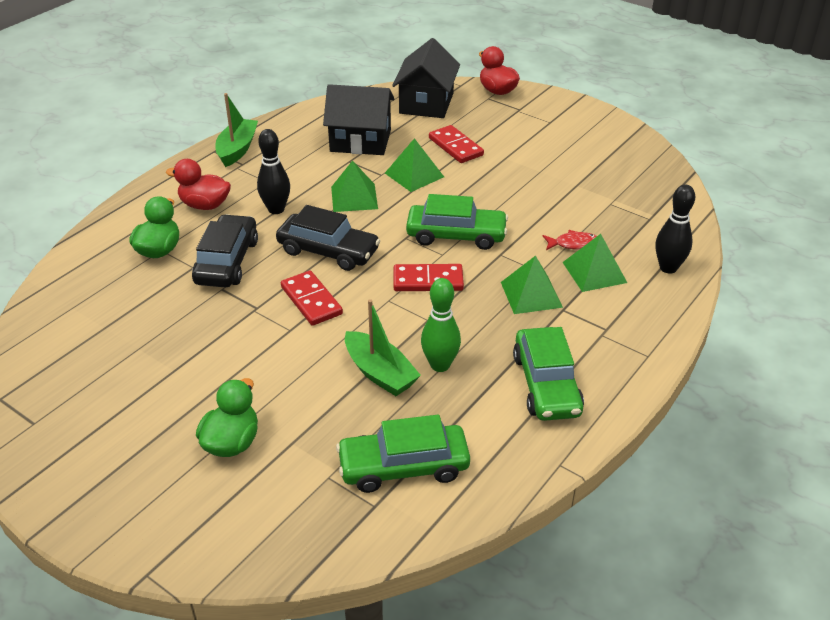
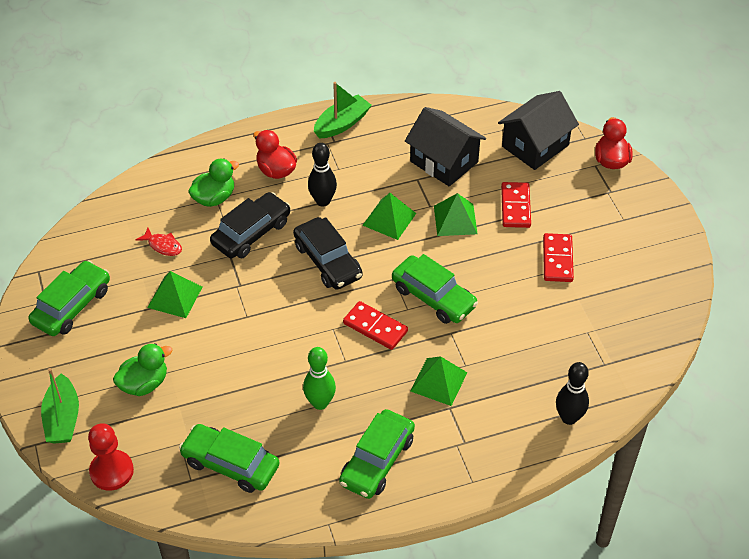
camera: 35 degrees right, 10 degrees up
(73, 412) = (72, 306): none -> green car
(272, 549) = (111, 471): none -> red pawn
(311, 300) = (280, 299): red domino -> red domino (557, 259)
(380, 373) = (275, 386): green boat -> green boat (63, 418)
(573, 244) = (516, 355): red fish -> red fish (163, 246)
(594, 272) = (506, 389): green pyramid -> green pyramid (175, 297)

